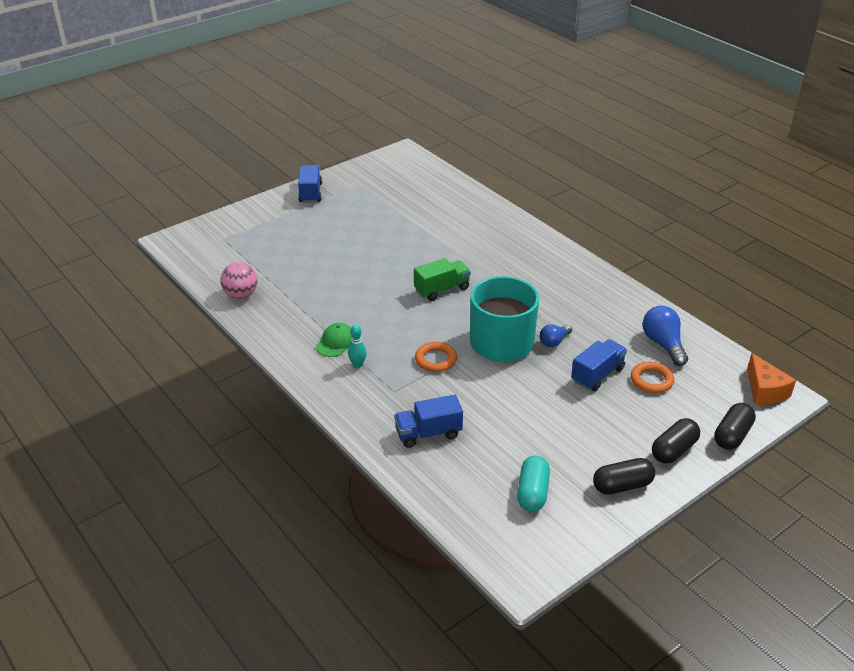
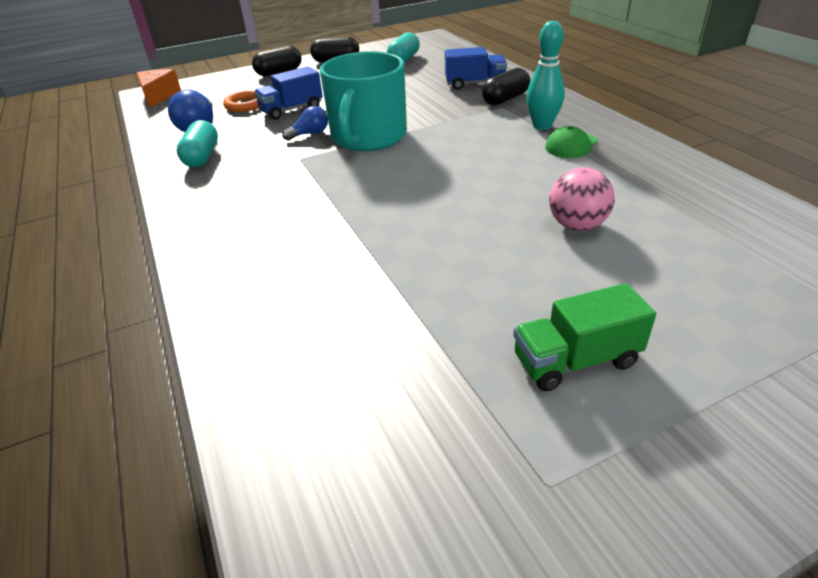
camera: 165 degrees left, 0 degrees up
(241, 295) = (741, 206): pink ball -> pink ball (577, 225)
(310, 193) = (705, 469): blue truck -> none
(357, 364) = (542, 126): turquoise bowling pin -> turquoise bowling pin, size x1.68
(436, 360) = (451, 126): orange ring -> none
(442, 289) = (415, 192): green truck -> green truck (575, 360)
(621, 310) = (202, 157): none -> turquoise capsule
(732, 435) = (225, 77): black capsule -> black capsule (505, 99)

